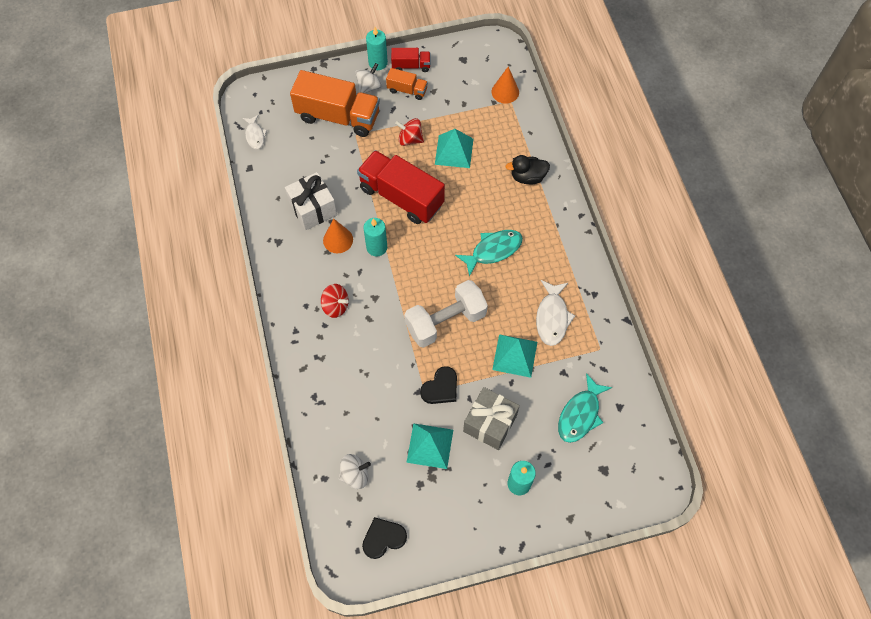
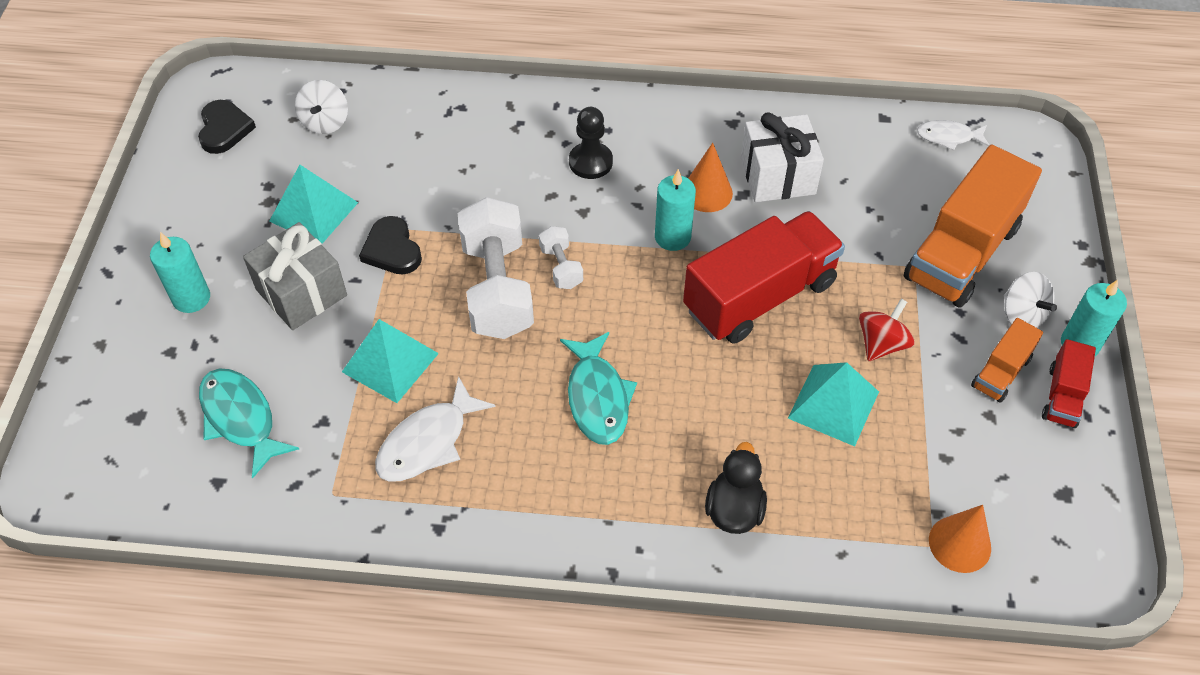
camera: 110 degrees right, 10 degrees down
(335, 306) = (590, 162): red spinning top -> black pawn
(418, 295) = (561, 267): none -> white dumbbell
(552, 317) = (428, 442): white fish -> white fish turned 75 degrees counterclockwise

